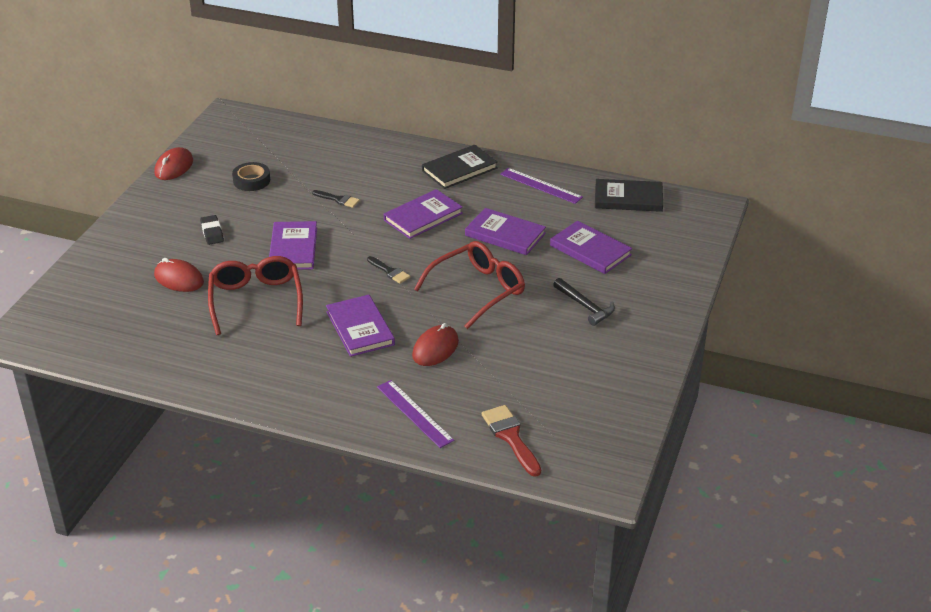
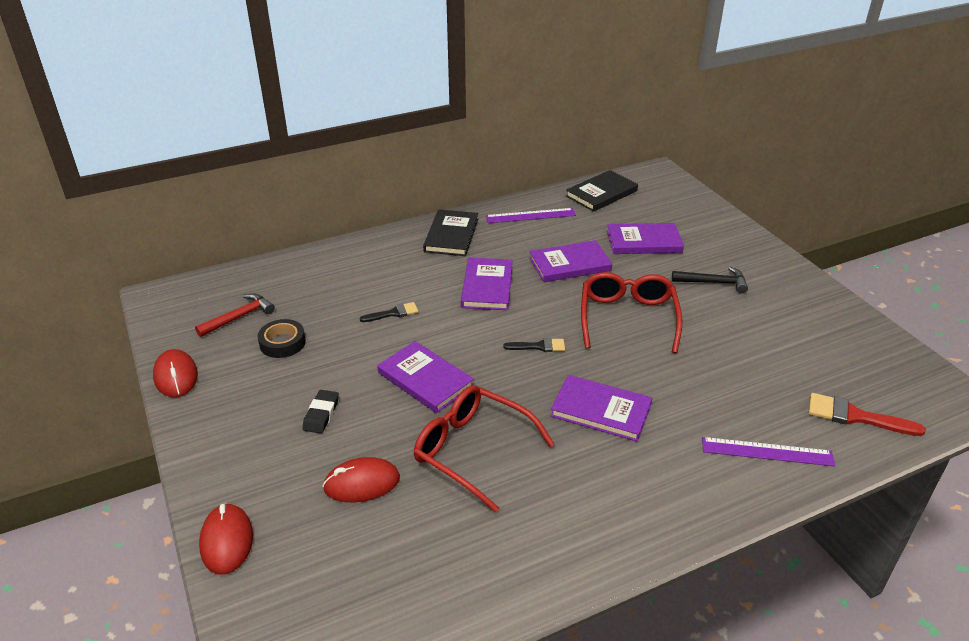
camera: 45 degrees left, 0 degrees up
(212, 232) = (321, 414): black eraser -> black eraser turned 75 degrees clockwise
(251, 151) = (239, 317): none -> red hammer
(435, 349) = (683, 385): red mouse -> red mouse (227, 541)

